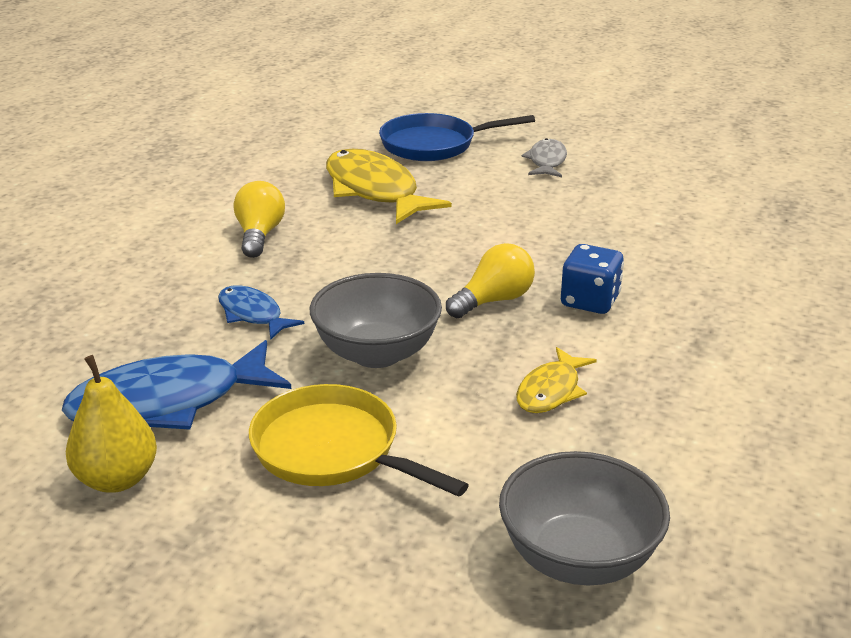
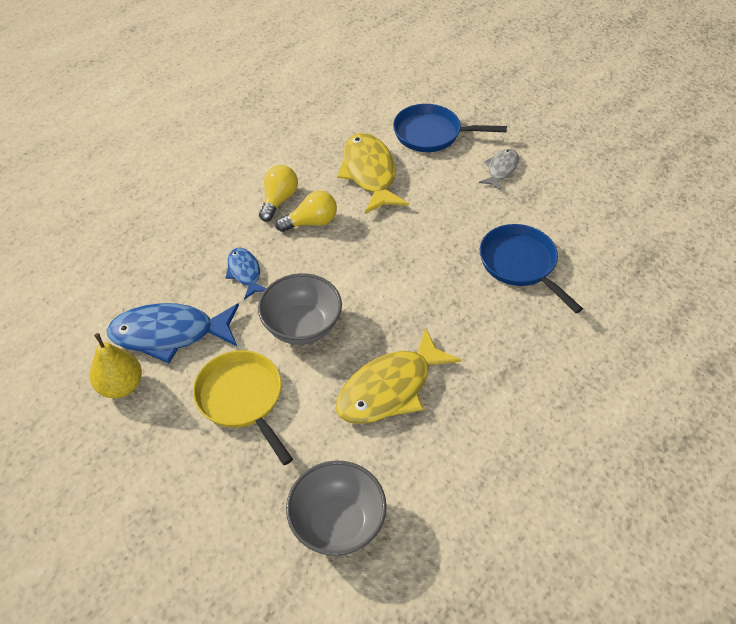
camera: 20 degrees right, 20 degrees up
(493, 300) = (395, 299): yellow light bulb -> yellow light bulb (311, 222)
(551, 391) = (390, 388): yellow fish -> yellow fish, size x1.86
(589, 301) = (456, 316): blue dice -> none
(637, 238) = (520, 264): none -> blue pan

